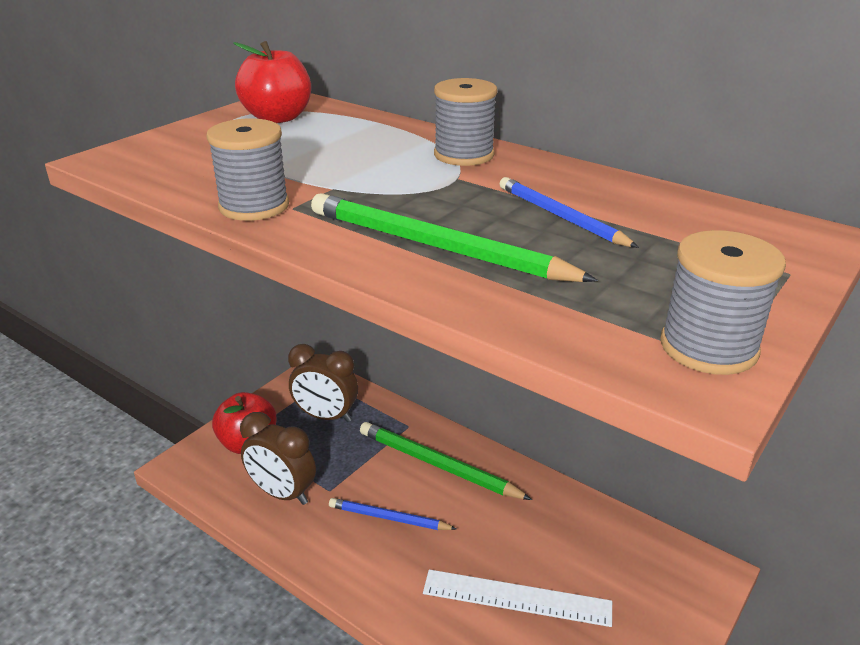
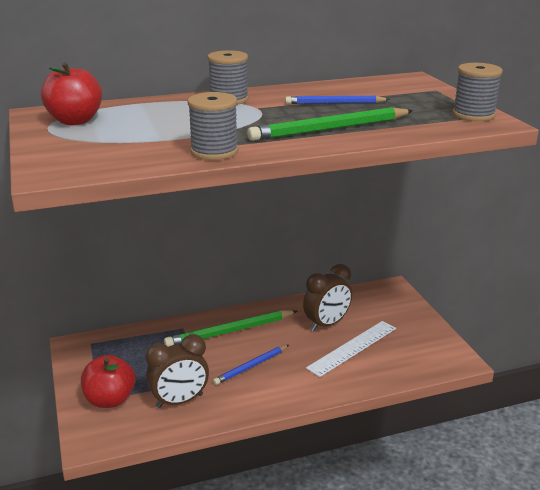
camera: 55 degrees left, 5 degrees down
(326, 416) = (129, 356): brown clock -> brown clock (326, 324)

